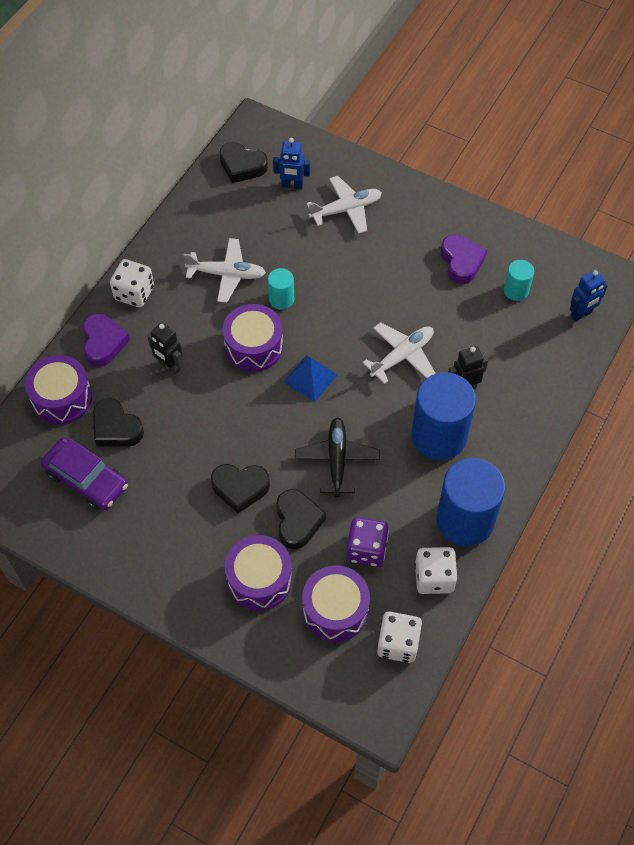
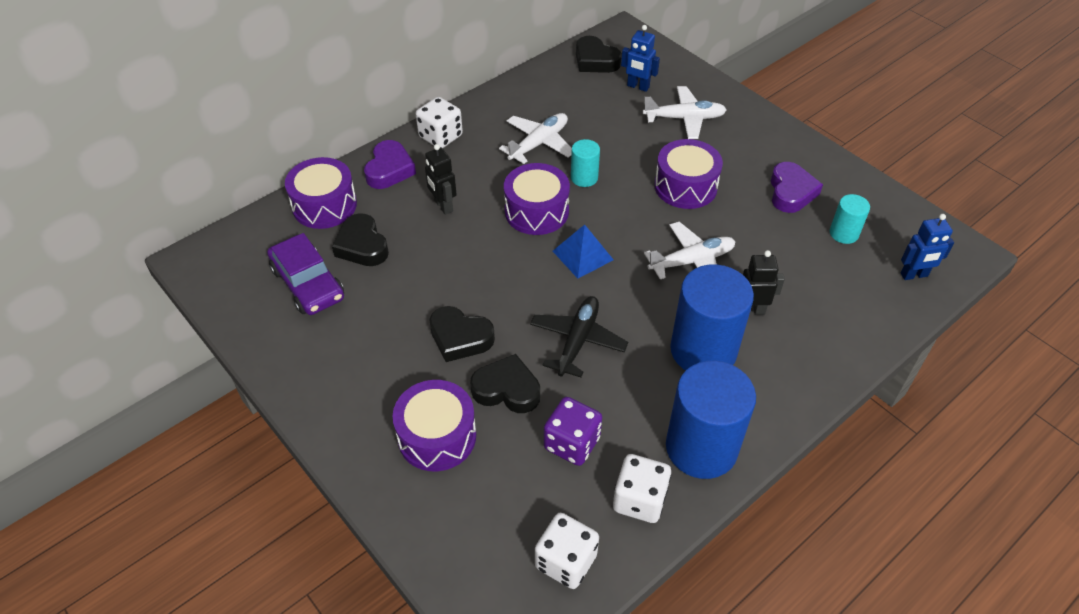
camera: 20 degrees right, 10 degrees down
(227, 274) = (539, 143): white plane -> white plane turned 75 degrees counterclockwise
(297, 521) = (507, 389): black heart -> black heart turned 90 degrees counterclockwise
(335, 610) = (508, 497): purple drum -> purple drum (685, 186)

